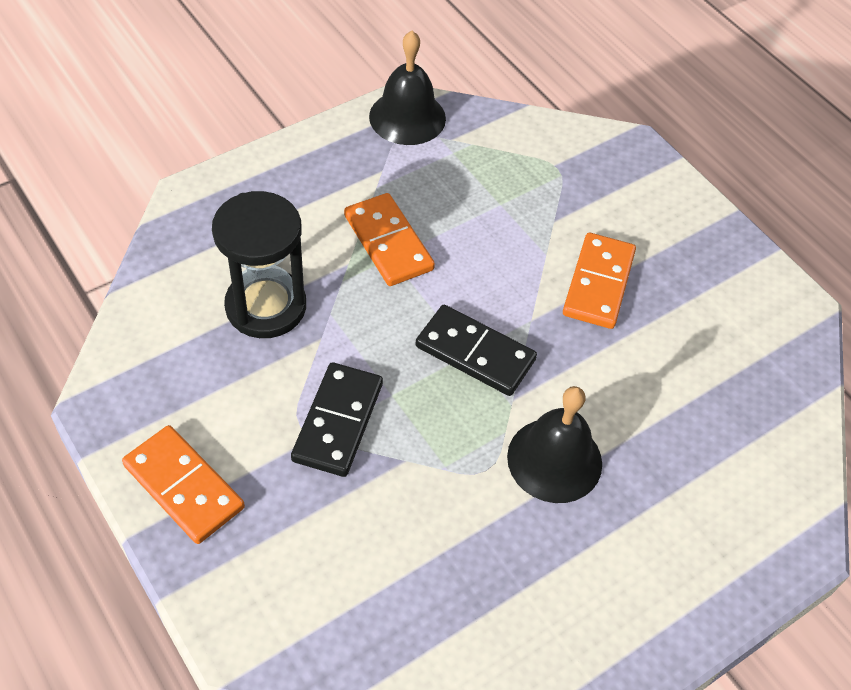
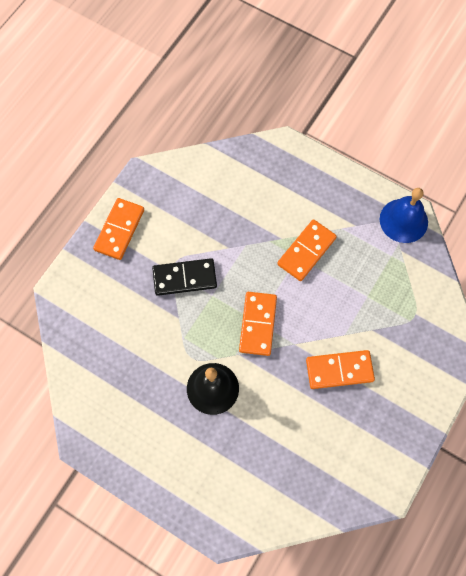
camera: 70 degrees right, 15 degrees up
(266, 306) = (234, 214): black hourglass -> none
(407, 117) = (403, 220): black bell -> blue bell
(475, 353) = (258, 324): black domino -> orange domino

